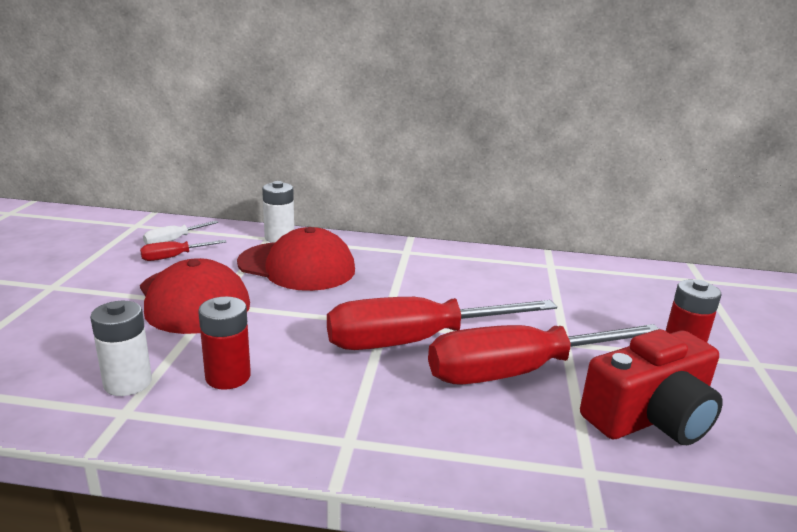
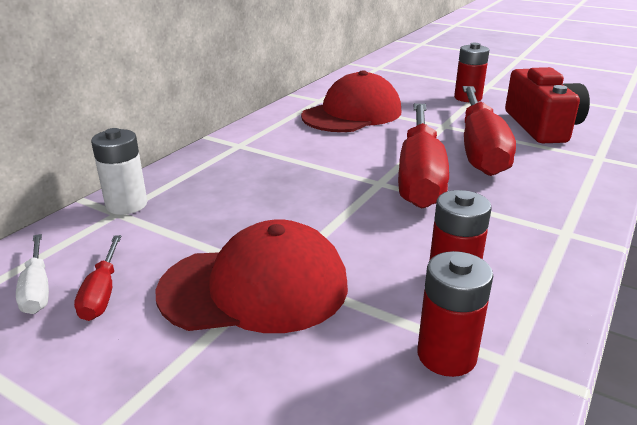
camera: 65 degrees left, 5 degrees up
(128, 383) = (446, 355): white battery -> red battery
(297, 266) = (221, 206): red cap -> red cap (352, 114)

